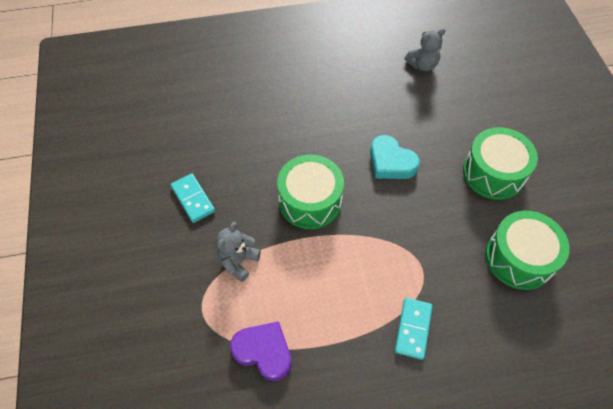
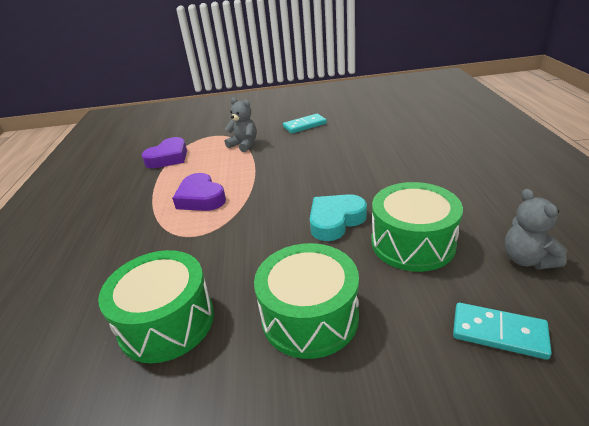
camera: 100 degrees right, 25 degrees down
(310, 201) = (292, 172): green drum -> green drum (412, 243)
(360, 280) = (201, 198): none -> purple heart
(413, 329) = (138, 226): turquoise domino -> turquoise domino (499, 333)

